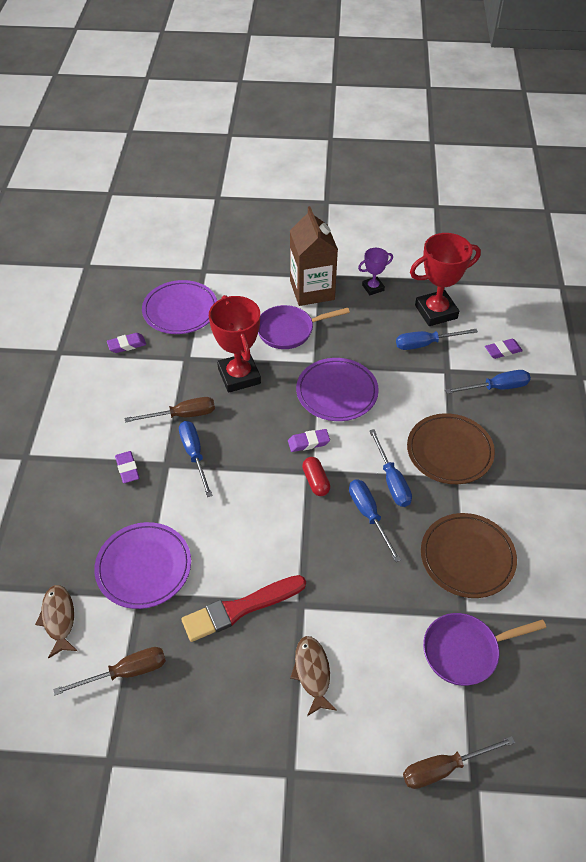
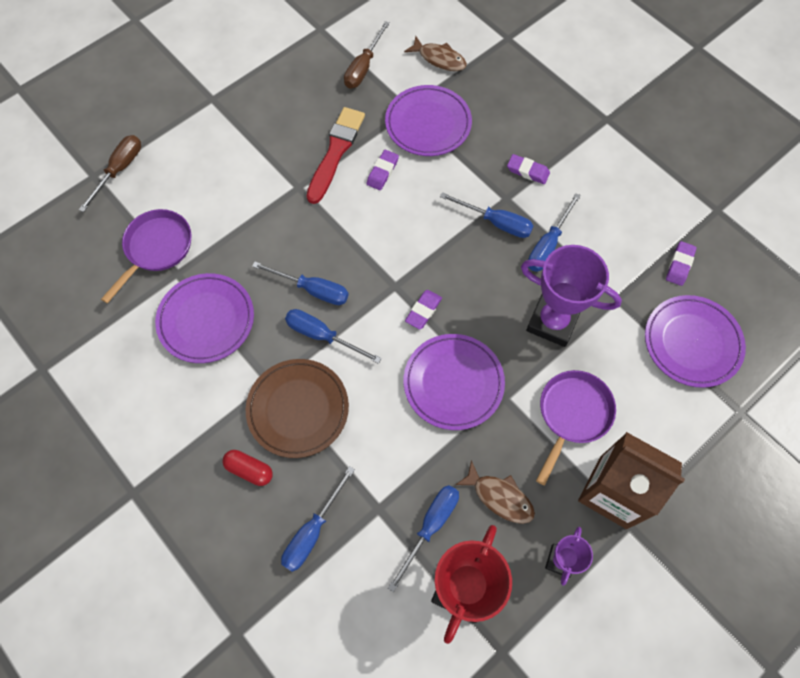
camera: 135 degrees right, 15 degrees up
(182, 415) = (548, 245): brown screwdriver -> blue screwdriver
(239, 376) = (552, 322): red trophy -> purple trophy
(312, 673) = (249, 155): brown fish -> brown fish (499, 497)
(316, 481) = (381, 282): red capsule -> red capsule (249, 470)
(467, 557) = (206, 320): brown plate -> purple plate
(503, 351) = (345, 596): purple eraser -> purple eraser (382, 172)

